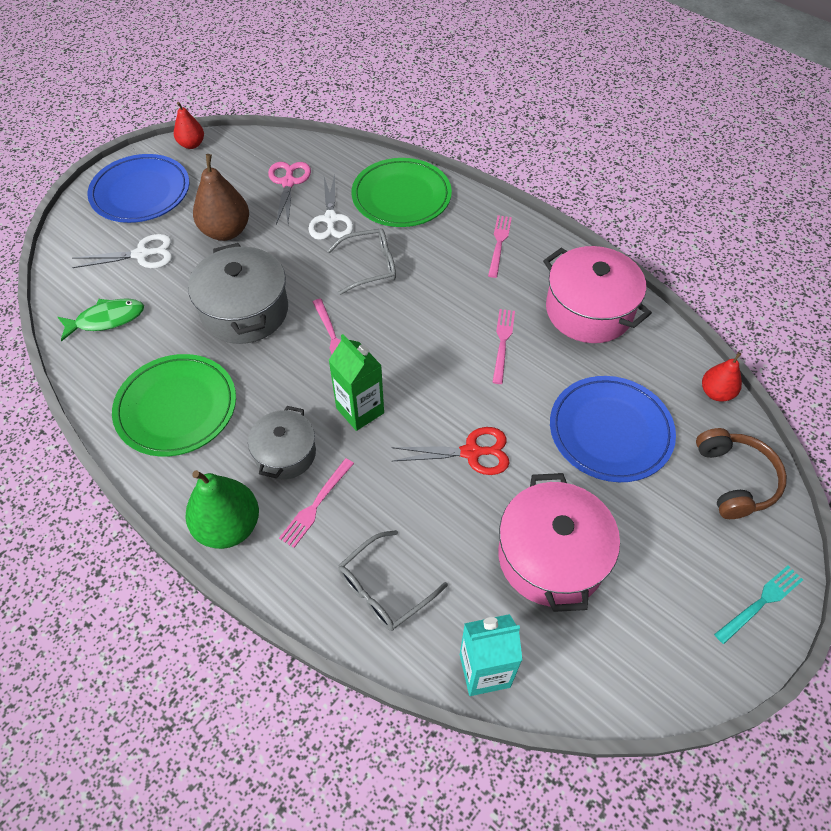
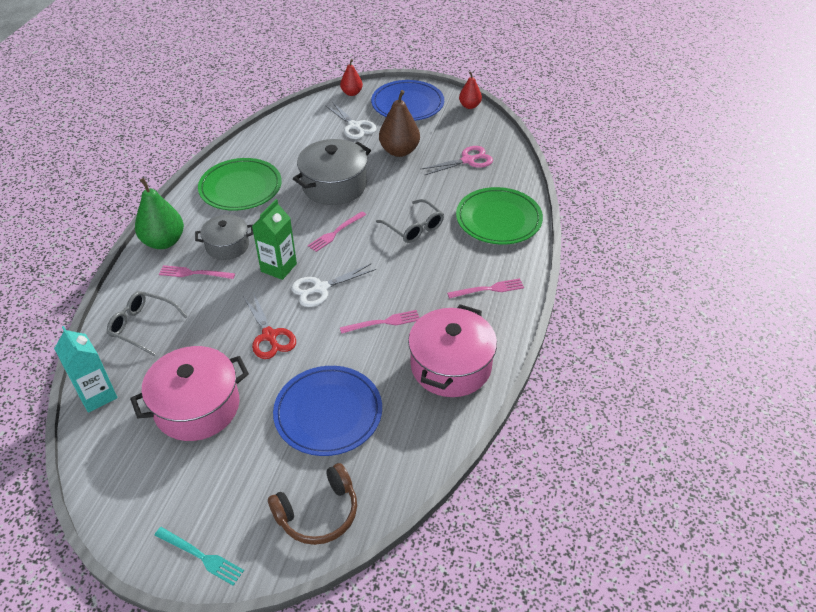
camera: 65 degrees right, 10 degrees down
(107, 319) = (293, 135): green fish -> none
(330, 219) = (446, 193): white scissors -> white scissors (320, 288)
(716, 393) = (408, 479): red pear -> red pear (351, 93)

